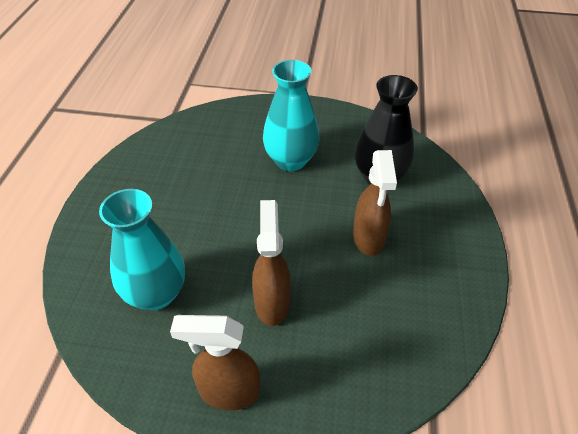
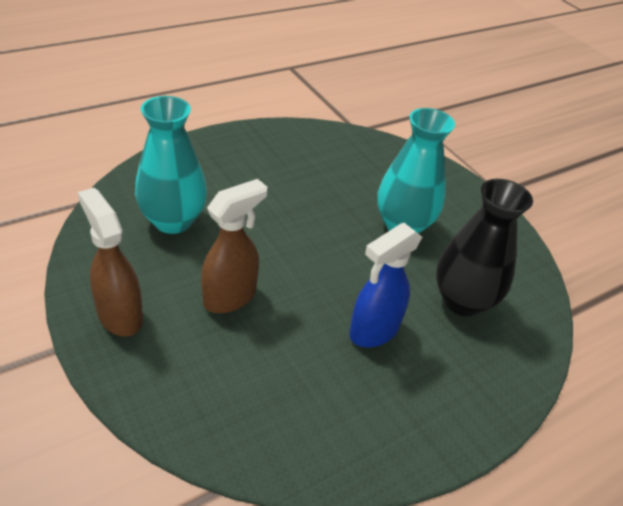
camera: 45 degrees right, 5 degrees down
(368, 238) = (373, 331): brown spray bottle -> blue spray bottle

